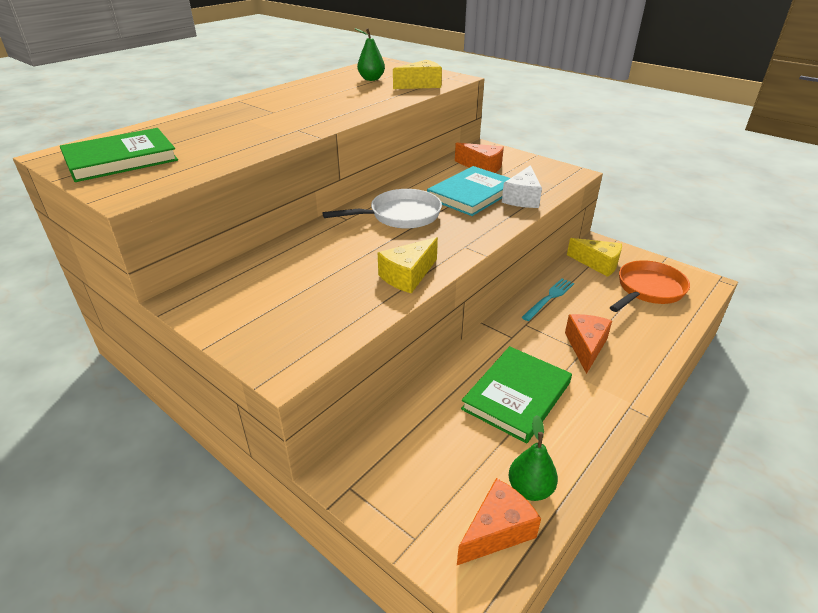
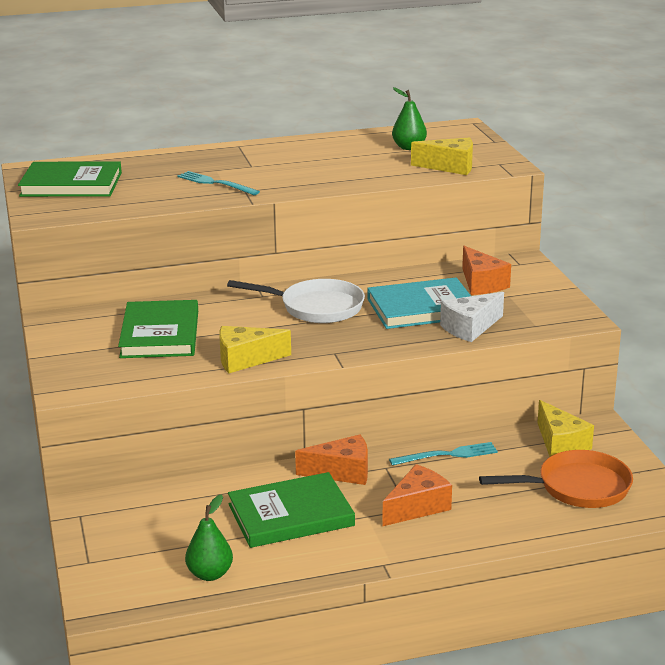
camera: 35 degrees right, 10 degrees down
(263, 129) = (215, 183): none -> turquoise fork
(305, 278) = (160, 334): none -> green book
(497, 531) = (150, 584): orange cheese -> orange cheese (342, 472)

